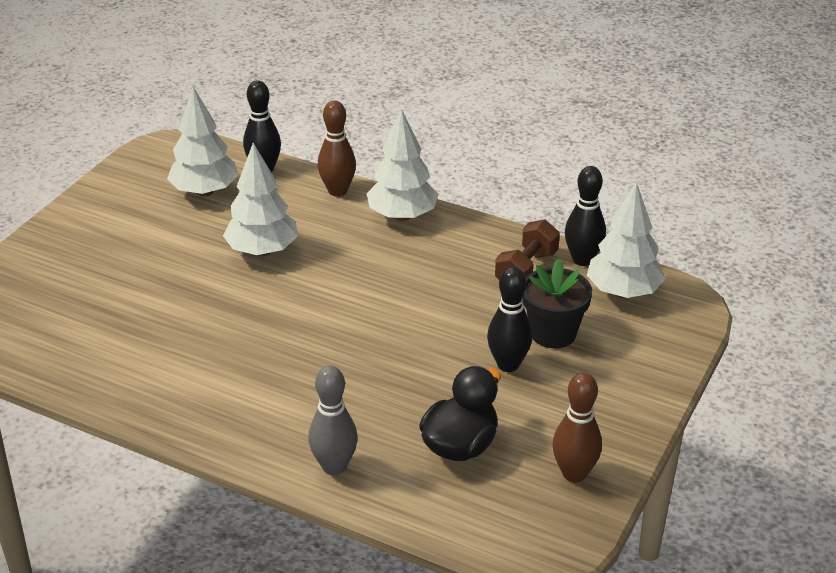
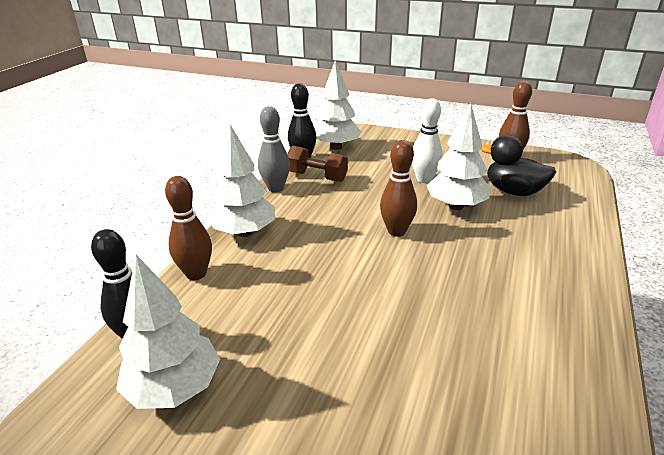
camera: 95 degrees left, 5 degrees down
(262, 251) = (305, 314): white tree -> white tree (456, 206)
(334, 466) = (574, 237): grey bowling pin -> grey bowling pin (275, 188)
(381, 321) = (396, 231): none -> brown bowling pin
(508, 364) = (424, 179): black bowling pin -> white bowling pin
(553, 333) = (385, 166): black flower pot -> none

